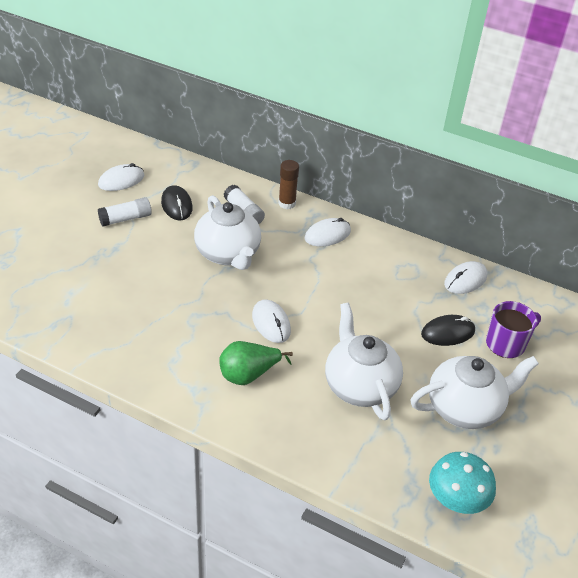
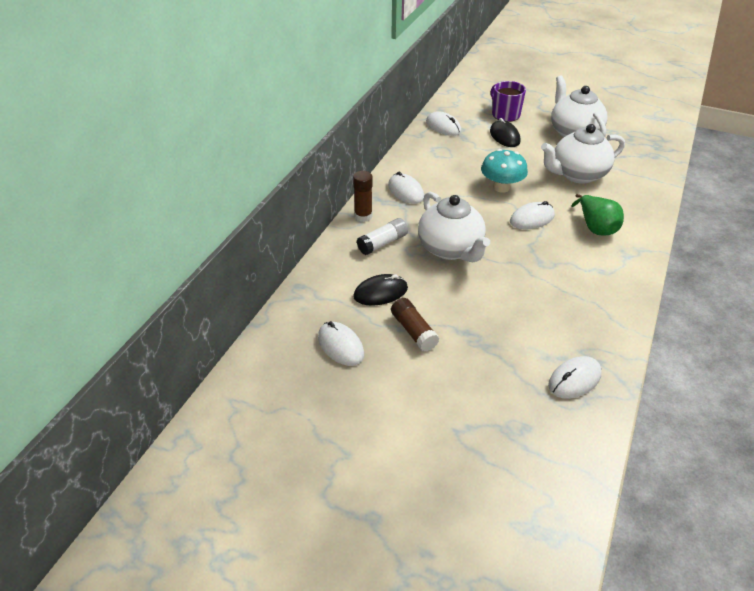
camera: 90 degrees left, 0 degrees up
(39, 304) = (574, 379): none -> white mouse
(126, 219) = (413, 331): white glue stick -> brown glue stick
(228, 254) = (451, 249): white teapot -> white teapot turned 90 degrees clockwise
(456, 500) = (651, 139): turquoise mushroom -> turquoise mushroom (501, 187)

